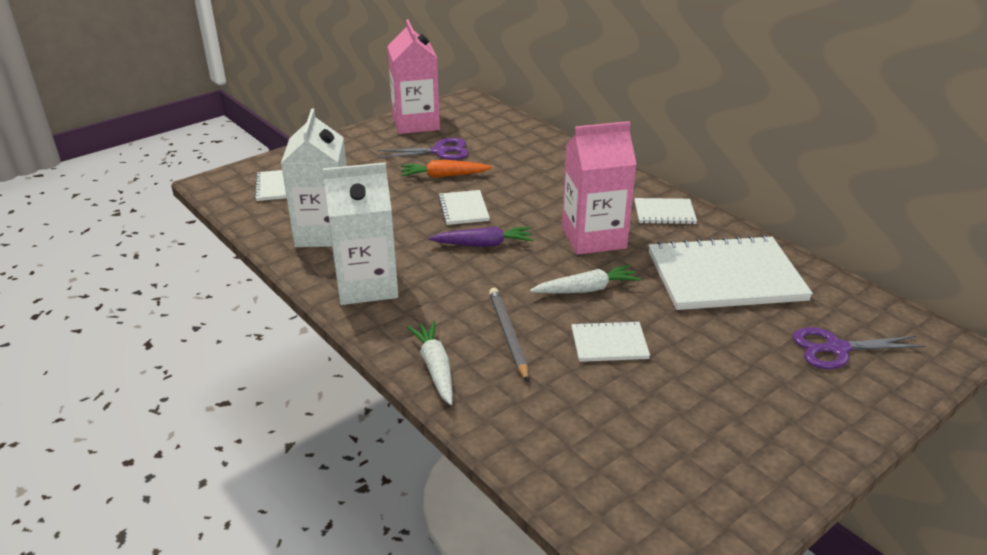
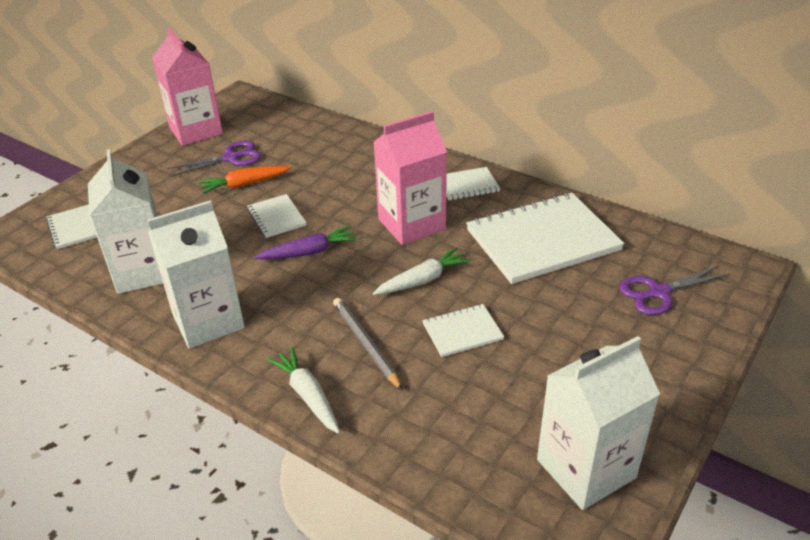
camera: 15 degrees left, 5 degrees up
(692, 496) = (586, 468): none -> white carton

